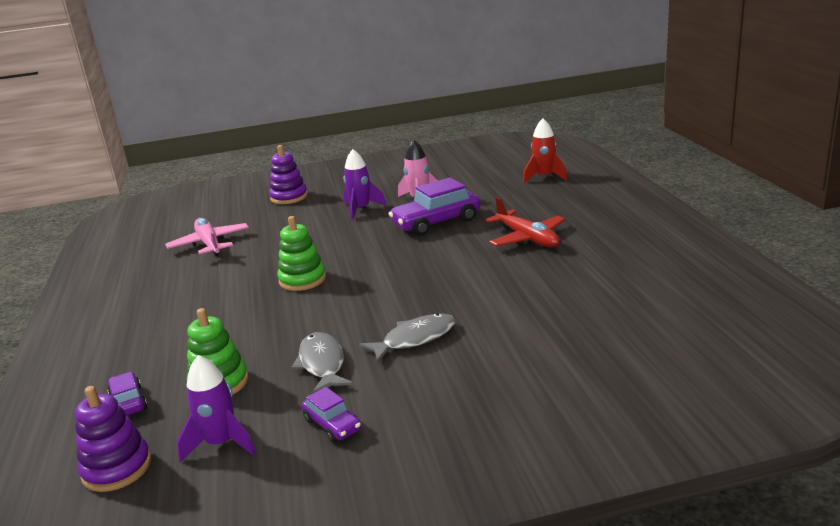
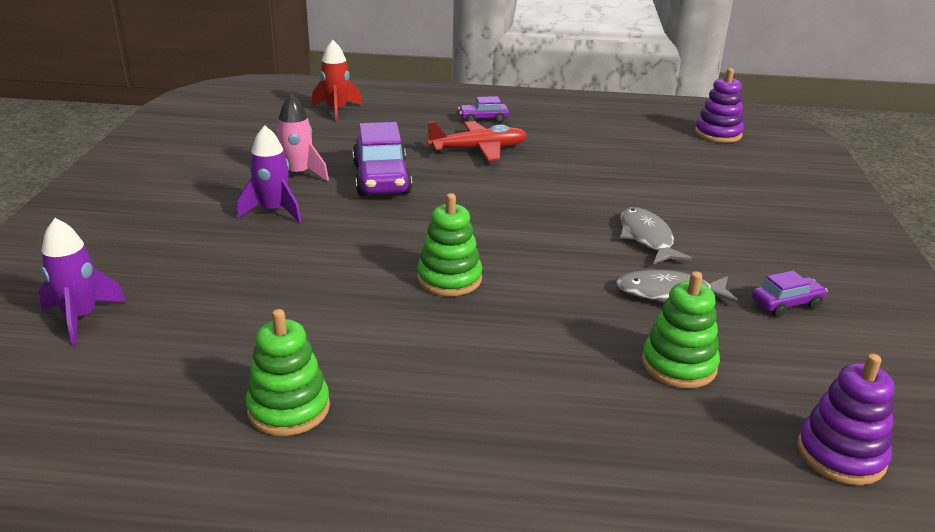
camera: 75 degrees left, 5 degrees up
(128, 402) = (695, 443): purple car -> purple car (483, 119)
(151, 275) = (289, 408): none -> green stacking toy
(209, 244) = (230, 341): pink plane -> none
(221, 443) = (804, 373): purple rocket -> purple rocket (81, 318)
(289, 197) = (137, 253): purple stacking toy -> purple stacking toy (718, 134)

